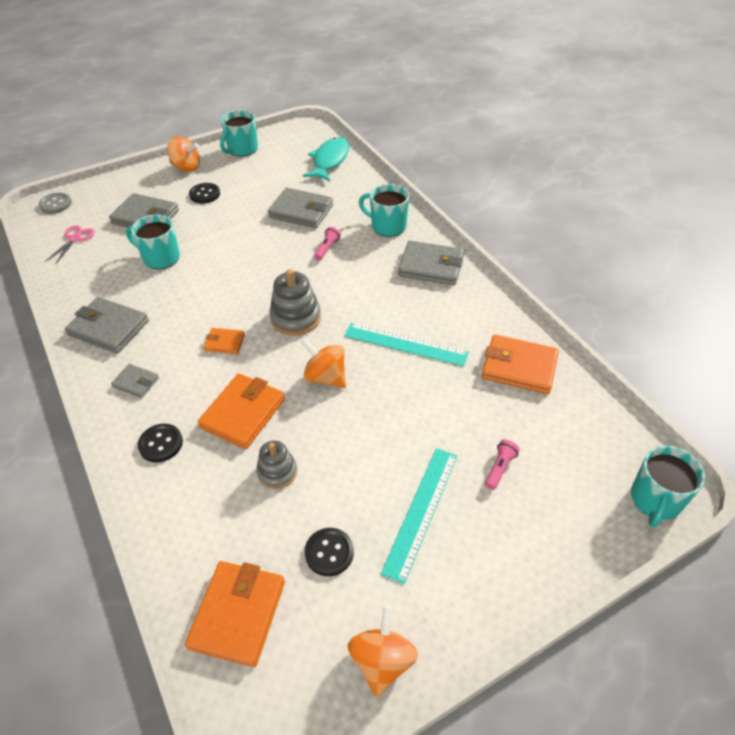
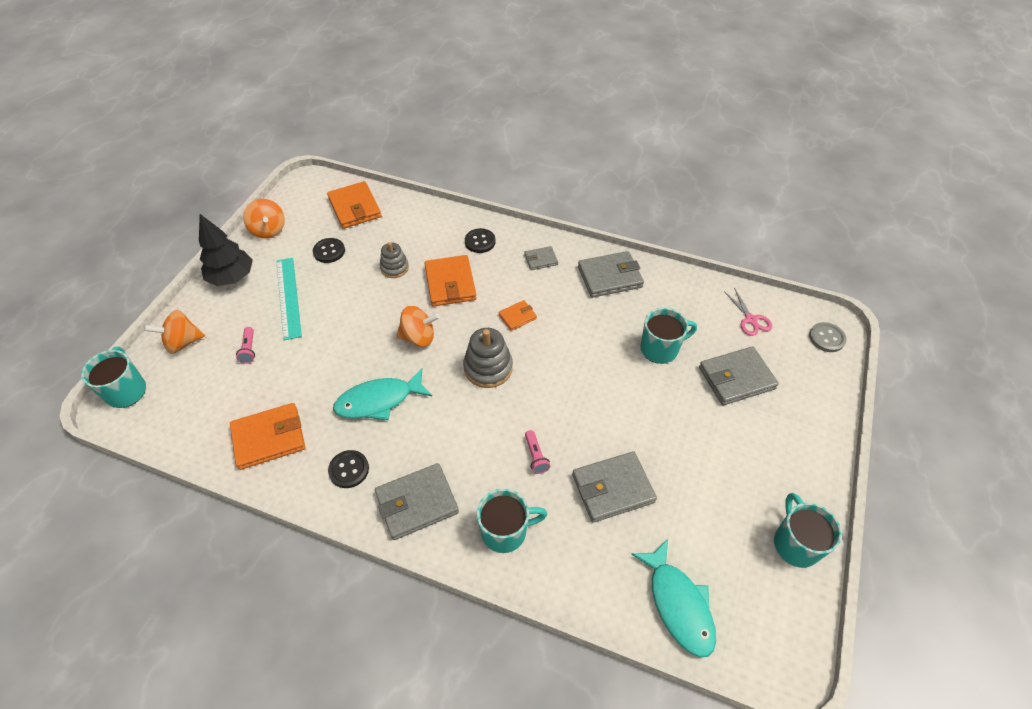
camera: 140 degrees right, 5 degrees up
(186, 167) = (803, 466): orange spinning top -> orange spinning top (183, 342)
(205, 194) = (730, 442): black button -> black button (349, 470)
(405, 344) = (379, 400): turquoise ruler -> turquoise fish
(476, 595) = (232, 277): none -> black tree

